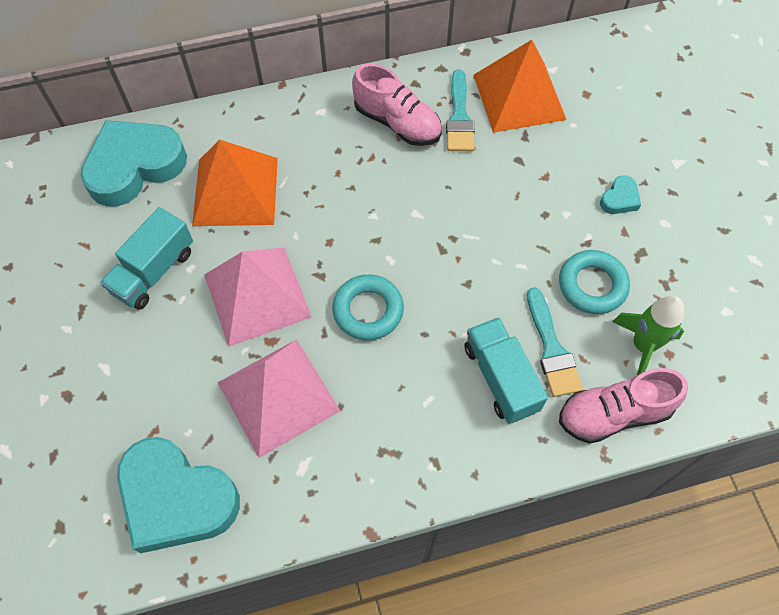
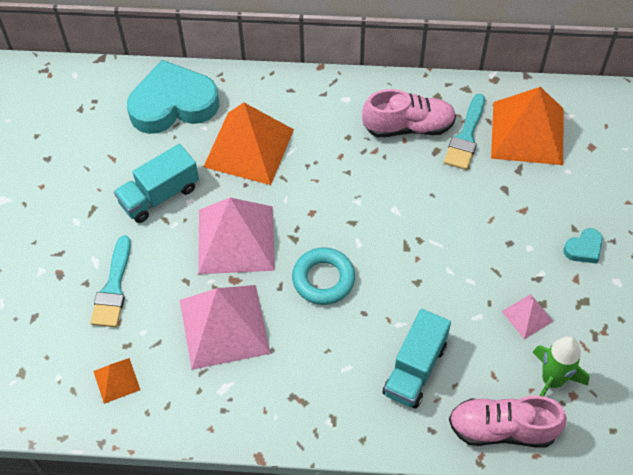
camera: 20 degrees right, 5 degrees down
(176, 498) = (116, 380): turquoise heart -> orange pyramid
(397, 123) = (408, 127): pink shoe -> pink shoe turned 60 degrees counterclockwise
(500, 378) = (415, 369): turquoise truck -> turquoise truck turned 150 degrees counterclockwise
(551, 349) = (469, 358): turquoise brush -> turquoise brush (113, 288)
(592, 285) = (527, 316): turquoise ring -> pink pyramid

